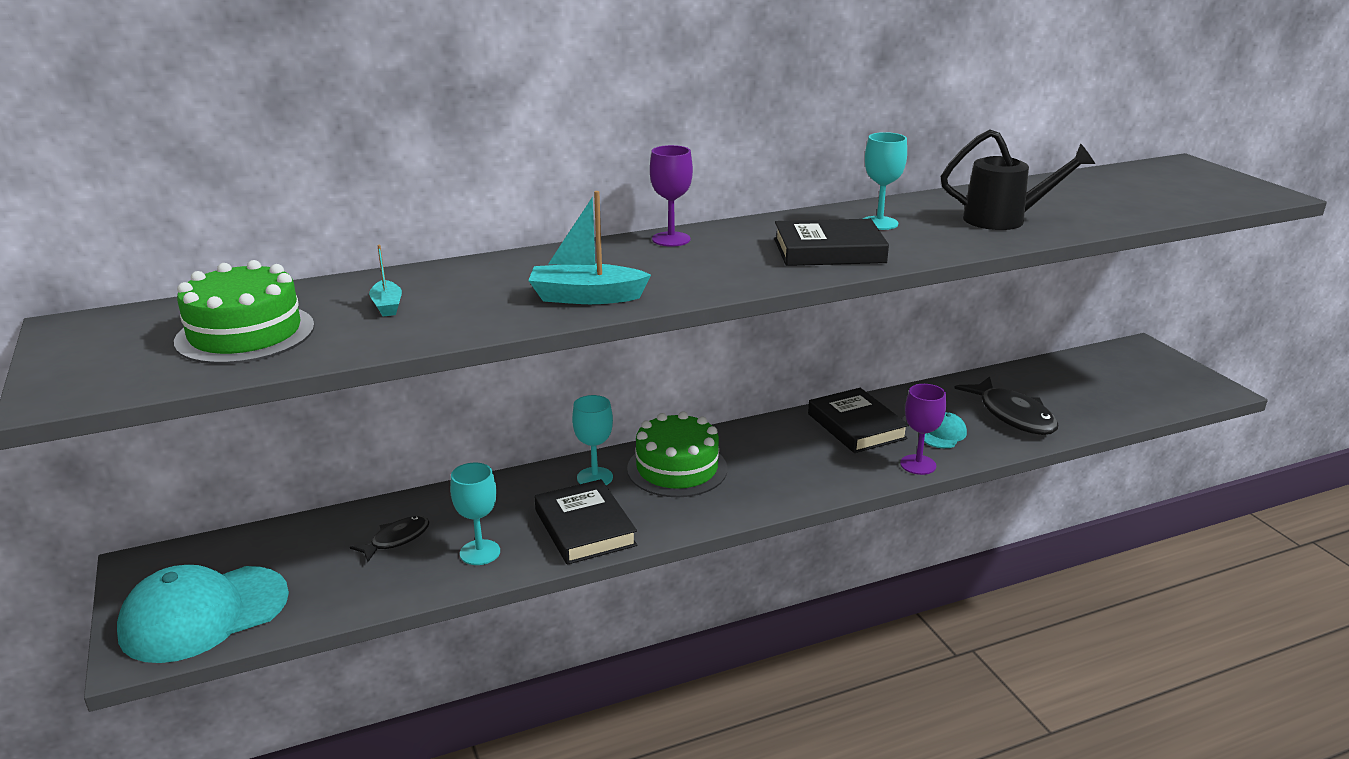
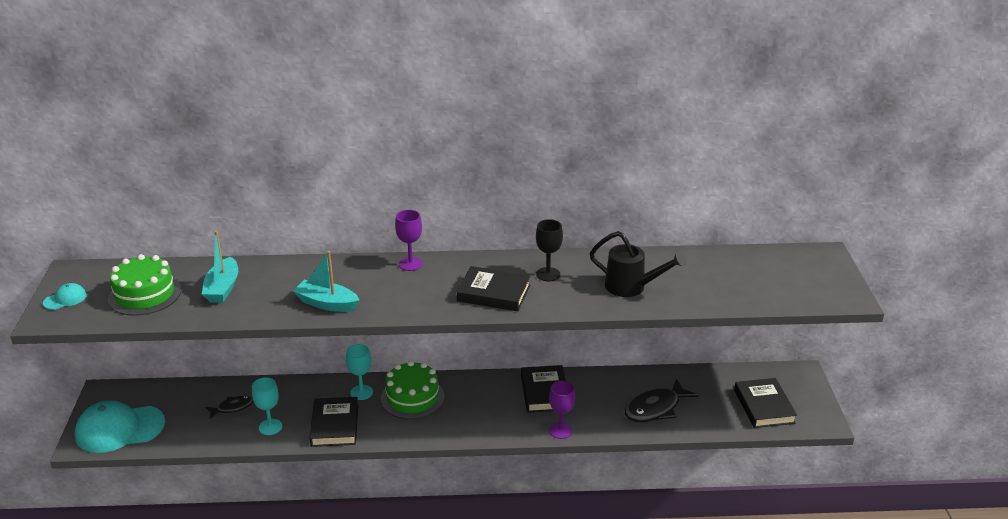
camera: 20 degrees right, 5 degrees up
(387, 306) = (222, 288): turquoise boat -> turquoise boat, size x1.80
(879, 223) = (548, 274): turquoise goblet -> black goblet
(943, 434) = (596, 412): turquoise cap -> turquoise cap (65, 299)
(1013, 415) = (655, 408): black fish -> black fish turned 60 degrees clockwise
(1136, 388) = (764, 406): none -> black book

